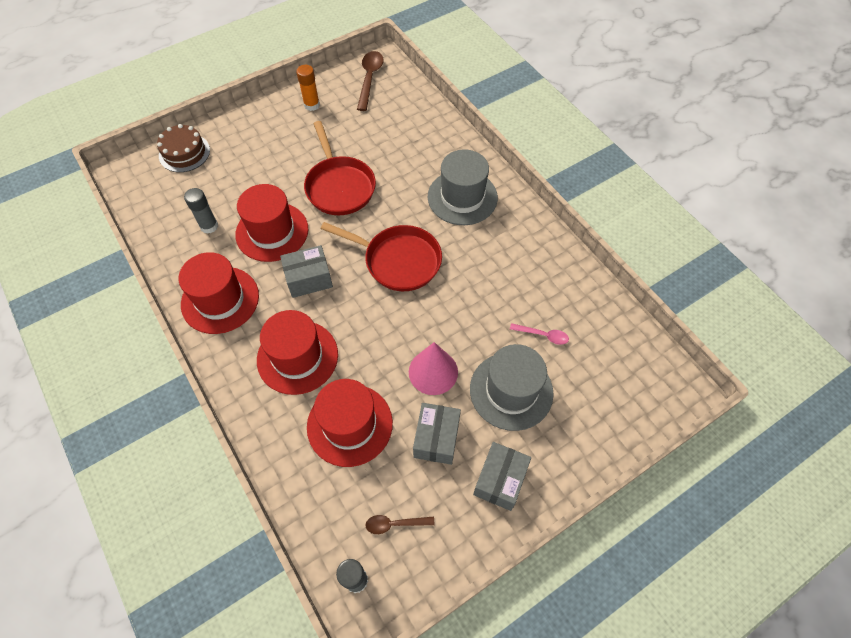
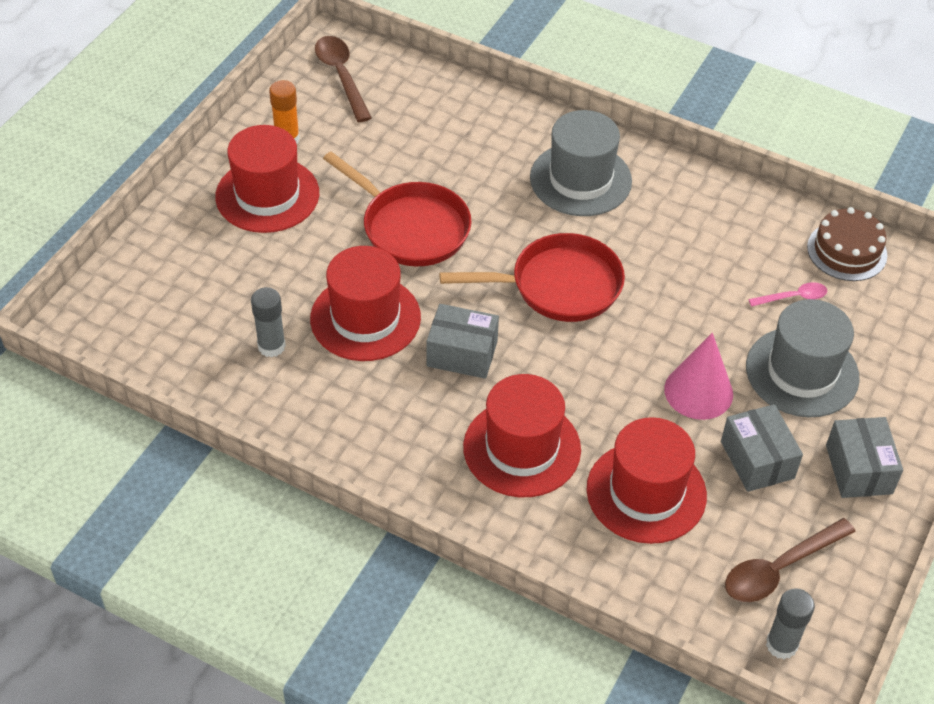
camera: 30 degrees left, 10 degrees down
(184, 153) = (152, 268): brown cake -> brown cake (847, 251)
(220, 300) = (364, 427): red hat -> red hat (267, 195)
(309, 279) = (462, 353): grey box -> grey box turned 60 degrees clockwise
(394, 524) = (779, 569): brown spoon -> brown spoon, size x1.73

